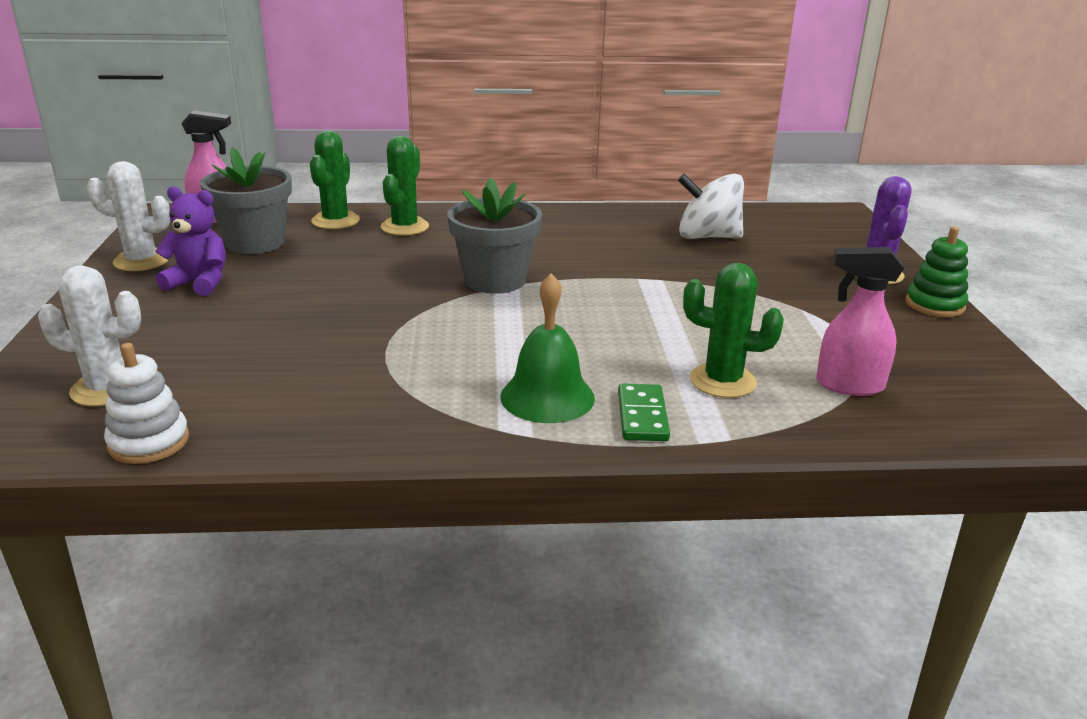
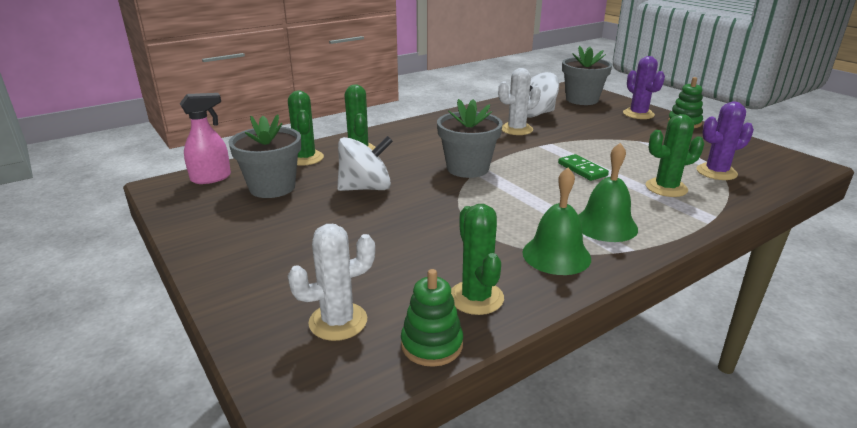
camera: 30 degrees left, 0 degrees up
(141, 261) = (204, 224): white cactus -> white cactus (516, 129)
(149, 442) = (432, 344): white stacking toy -> green stacking toy
(199, 283) = (278, 226): purple teddy bear -> none
(263, 417) = (476, 298): none -> green cactus
(344, 270) = (366, 188): none -> white spinning top
(424, 408) = (556, 255): none -> green bell
(642, 416) = (663, 219): green domino -> green domino (582, 169)
(819, 233) = (582, 100): none -> grey flower pot
(848, 385) = (716, 172): pink spray bottle -> purple cactus

